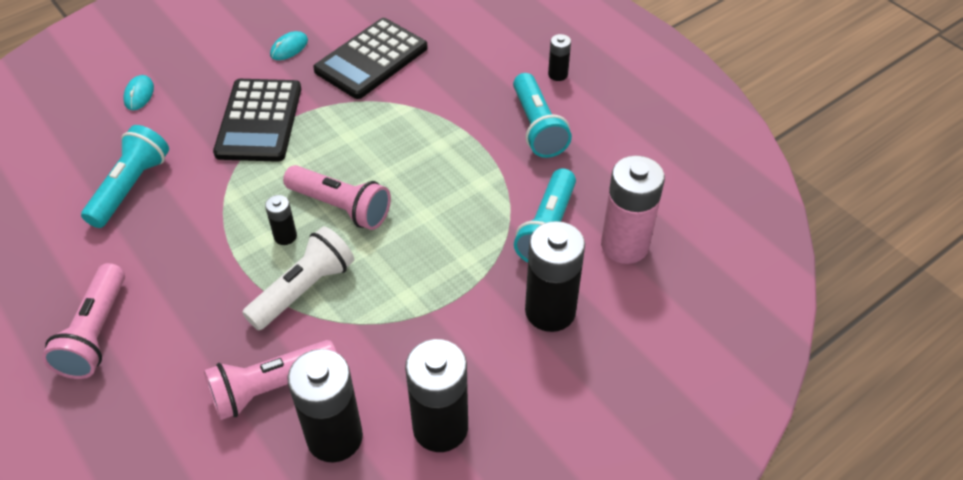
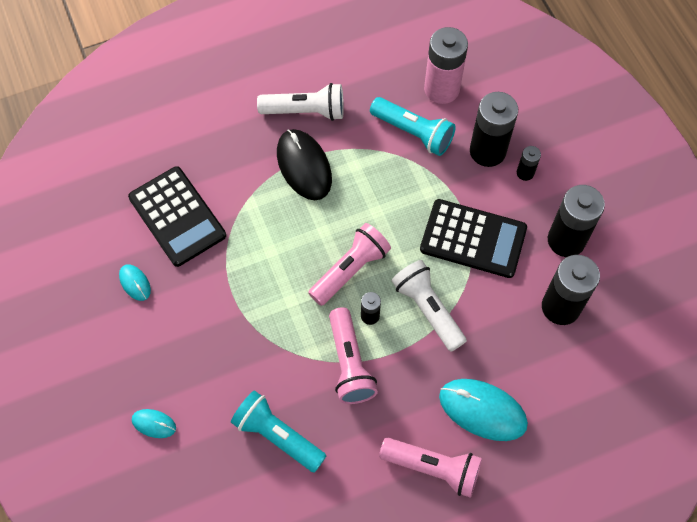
camera: 75 degrees left, 15 degrees up
(174, 371) = (482, 410): none -> turquoise mouse
(259, 121) = (227, 320): black calculator -> black calculator (473, 239)
(270, 388) = (512, 344): pink flashlight -> pink flashlight (349, 364)
(464, 141) = (304, 166): none -> black mouse
(537, 127) = (306, 111): turquoise flashlight -> white flashlight
(558, 74) = (249, 80): black battery -> black battery (525, 173)

